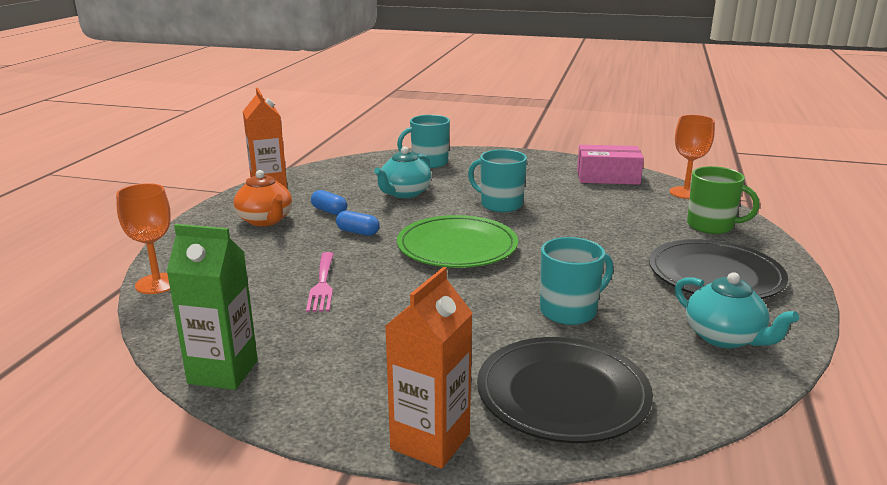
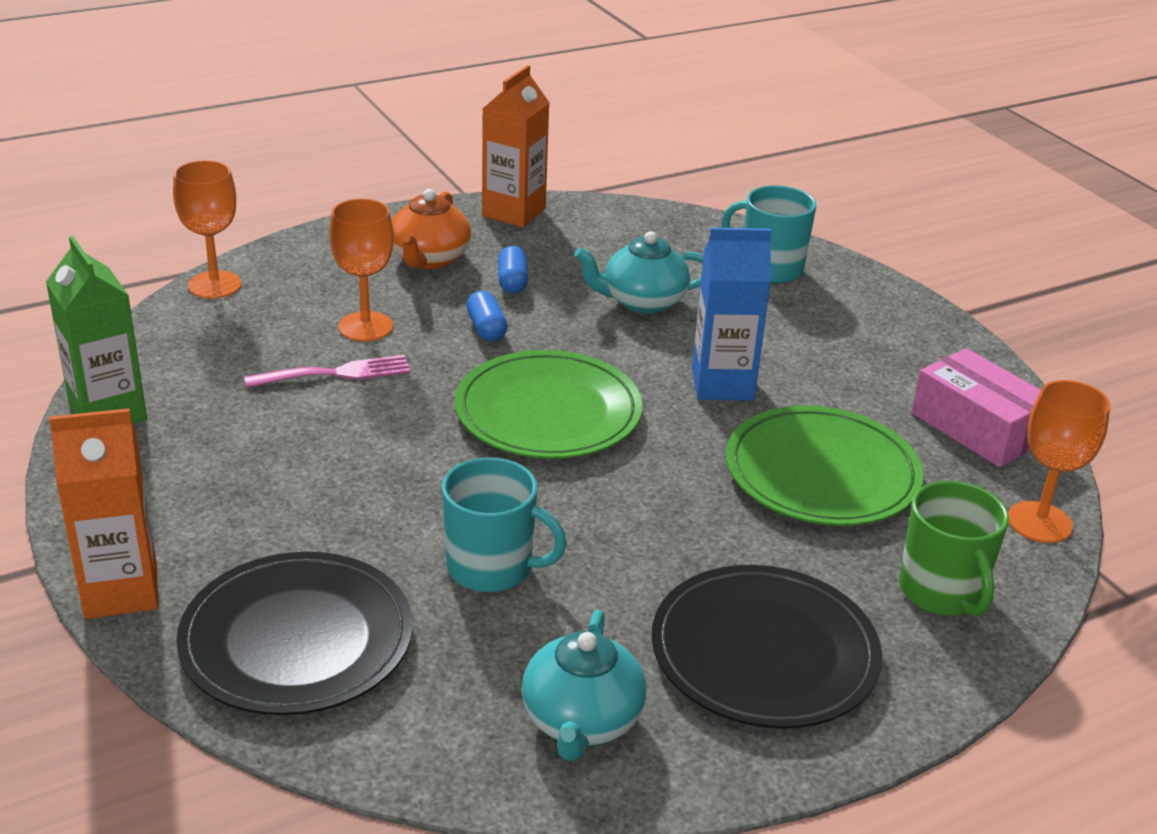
camera: 45 degrees right, 10 degrees up
(294, 259) = (365, 327): none -> orange goblet
(322, 284) = (335, 373): pink fork -> pink fork turned 150 degrees counterclockwise
(500, 205) = (722, 384): turquoise mug -> blue carton
(597, 213) = (821, 473): none -> green plate

